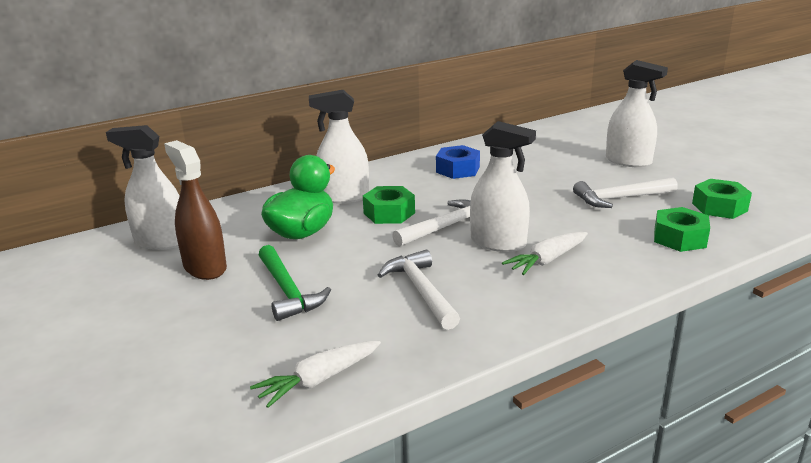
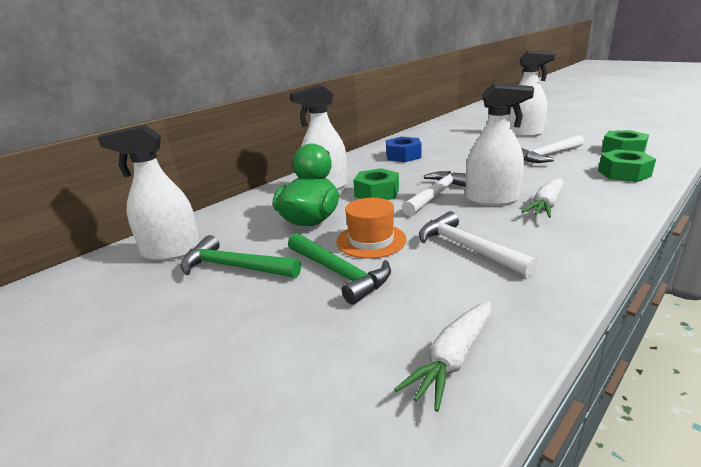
camera: 15 degrees left, 0 degrees up
(205, 267) = (234, 267): brown spray bottle -> green hammer
(340, 265) = (371, 240): none -> orange hat

